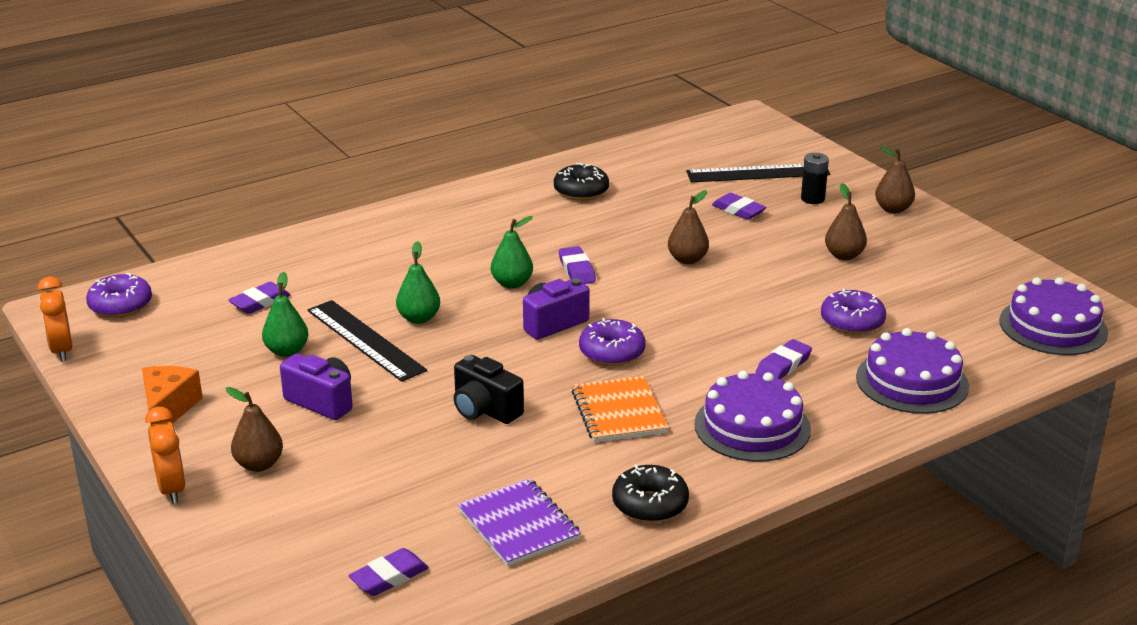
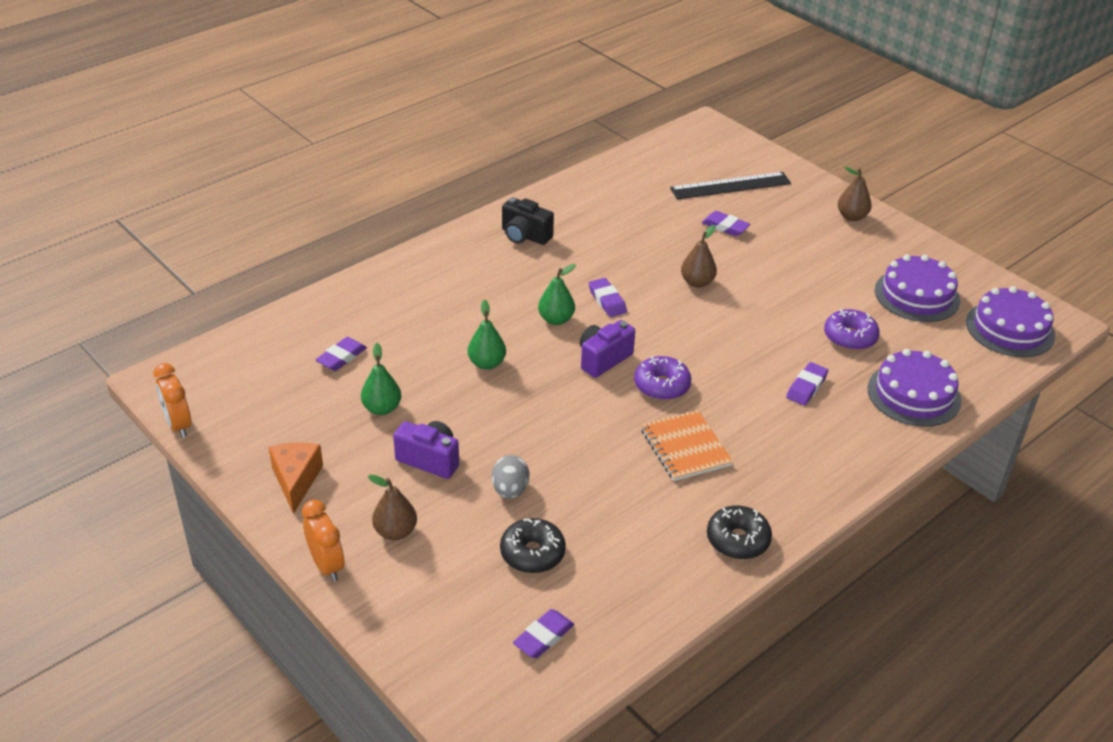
camera: 10 degrees left, 10 degrees up
(120, 305) = (216, 371): purple donut -> none
(365, 340) = (447, 390): black ruler -> none
(402, 436) = (510, 490): none -> grey egg
(485, 410) = (572, 456): black camera -> black camera (525, 236)
(519, 525) = (636, 572): purple notebook -> none
(581, 191) = (586, 215): black donut -> black donut (532, 553)
(752, 426) = (798, 452): purple cake -> purple cake (917, 295)
(812, 199) = (783, 210): black battery -> none
(844, 255) = (825, 268): brown pear -> none

